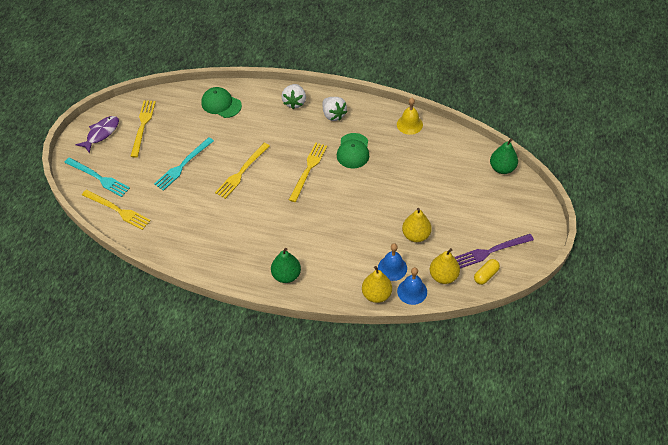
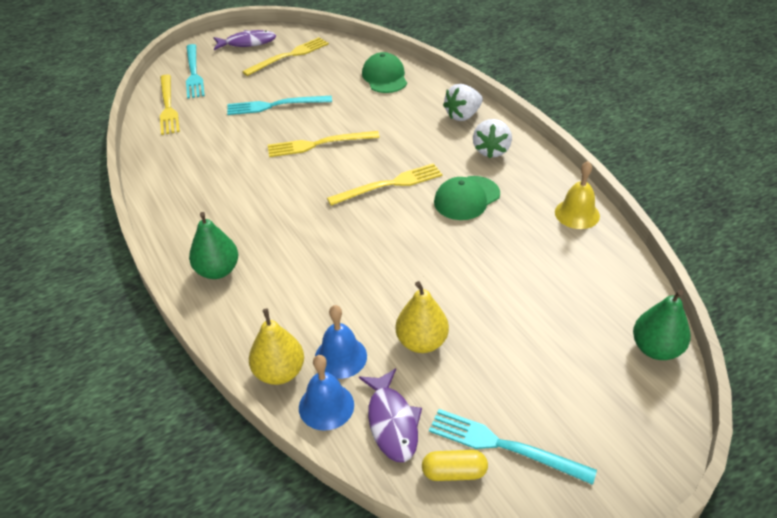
camera: 45 degrees right, 10 degrees down
(443, 276) = (392, 422): yellow pear -> purple fish
(491, 251) = (504, 446): purple fork -> turquoise fork

